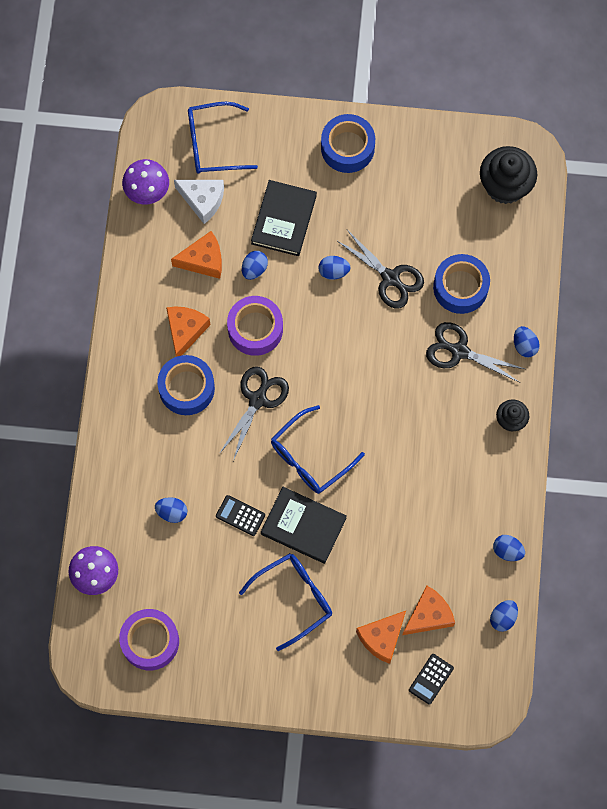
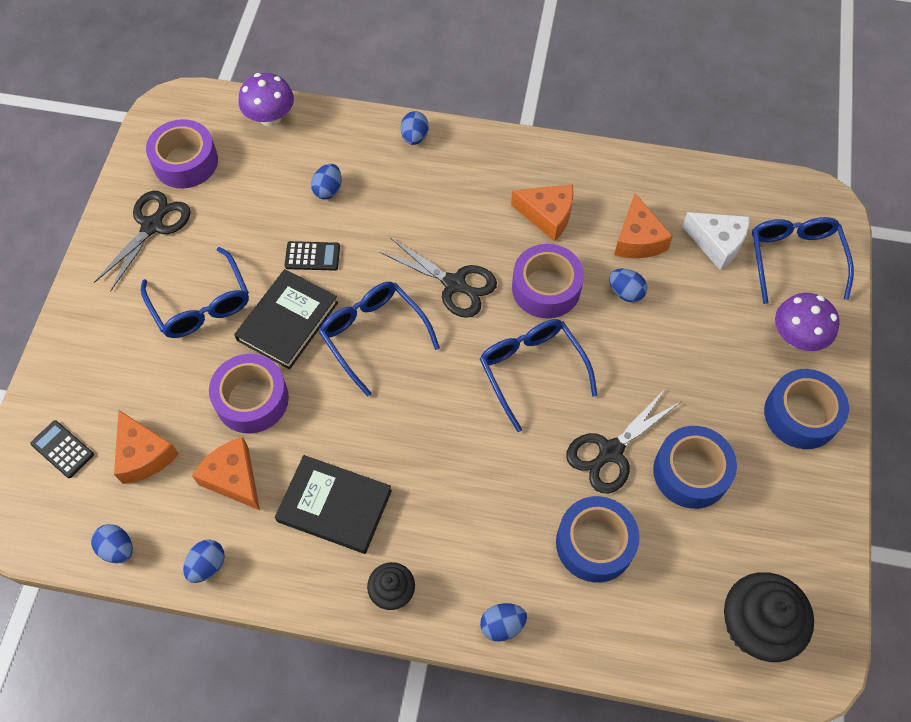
camera: 95 degrees right, 10 degrees down
(147, 191) = (727, 188): purple mushroom -> purple mushroom (797, 337)
(186, 388) = (476, 212): blue tape -> blue tape (691, 472)
(202, 200) = (717, 243): white cheese -> white cheese turned 90 degrees counterclockwise
(240, 515) = (312, 256): black calculator -> black calculator turned 60 degrees clockwise
(284, 219) = (693, 330): black book -> black book (334, 506)
(329, 336) = (531, 370): none -> blue glasses
(333, 271) = (621, 382): blue egg -> blue egg (414, 137)
(374, 542) = (252, 399): none -> purple tape
(382, 638) = (129, 397): orange cheese -> orange cheese (234, 478)
(459, 351) = (500, 532): black scissors -> black scissors (152, 226)

